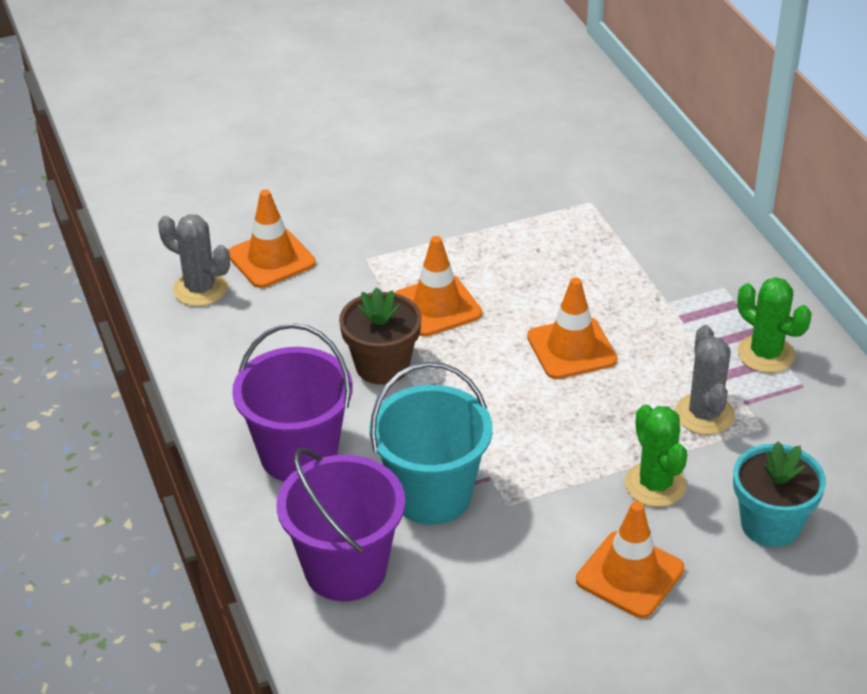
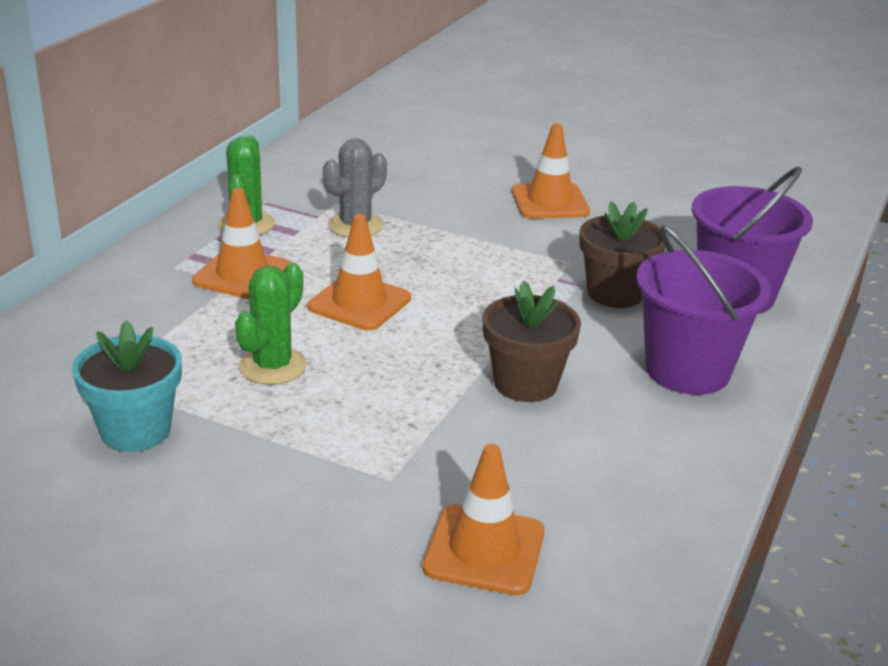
camera: 135 degrees left, 10 degrees down
(200, 289) = (608, 572): grey cactus -> none
(432, 495) = (615, 293): turquoise bucket -> brown flower pot
(437, 306) = (402, 394): orange traffic cone -> orange traffic cone (242, 274)
(655, 485) = (457, 219): green cactus -> green cactus (272, 366)
(770, 524) = (429, 175): turquoise flower pot -> turquoise flower pot (135, 430)

